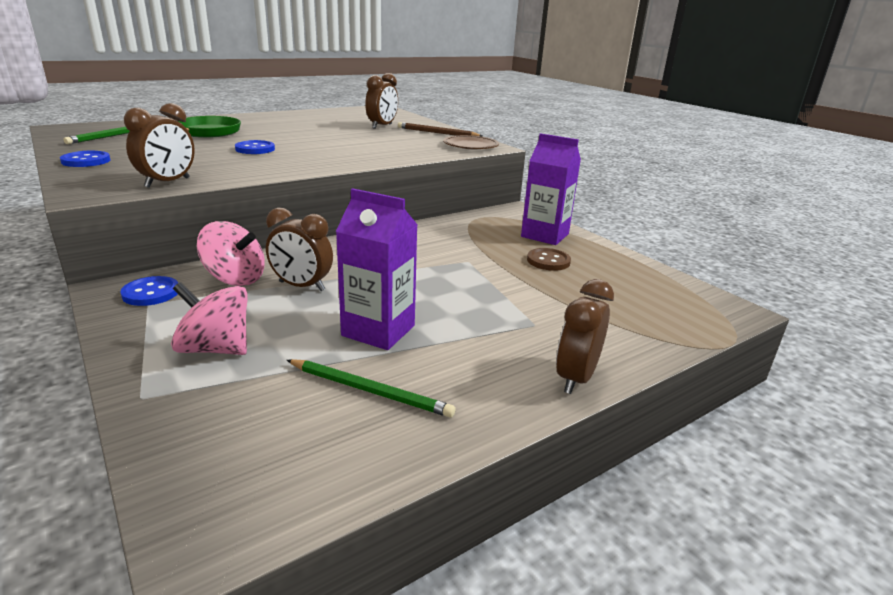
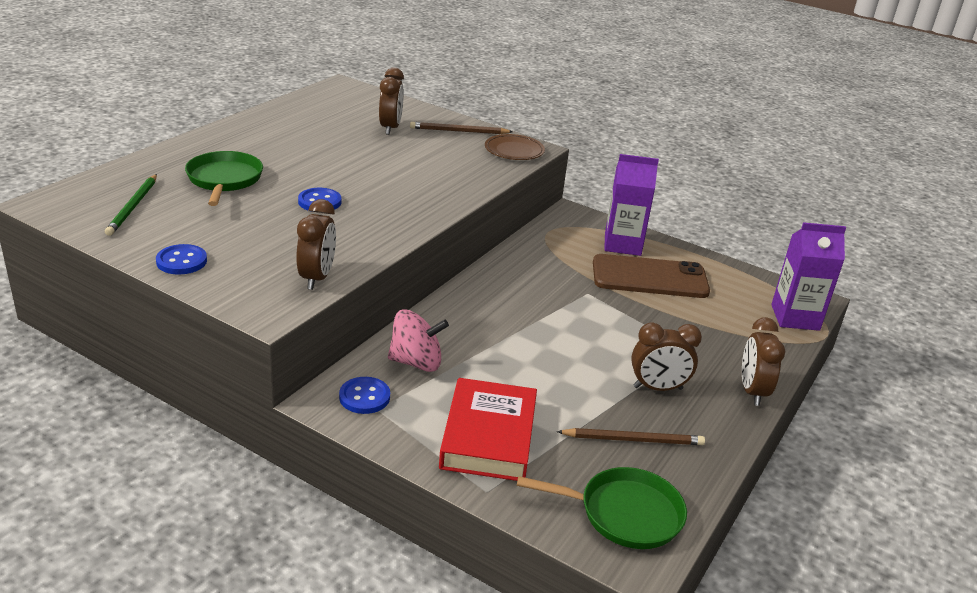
camera: 25 degrees left, 5 degrees up
(215, 349) = (488, 436): pink spinning top -> red book
(261, 467) = (624, 513): none -> green pan
(301, 286) = (482, 356): brown clock -> brown clock (658, 388)
(370, 390) = (633, 440): green pencil -> brown pencil
(378, 330) = (588, 386): purple carton -> purple carton (795, 317)
(548, 261) = (649, 277): brown button -> brown phone

